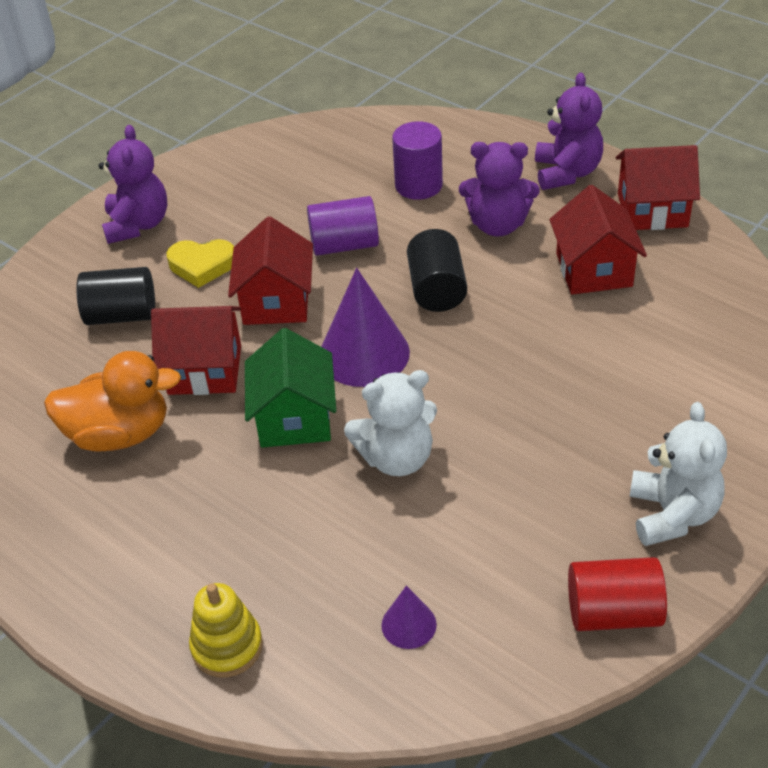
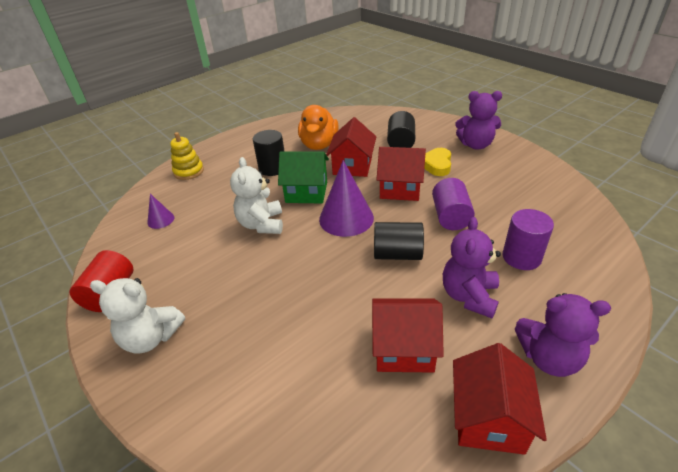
camera: 100 degrees right, 5 degrees down
(212, 490) = (272, 168): none -> black cylinder

